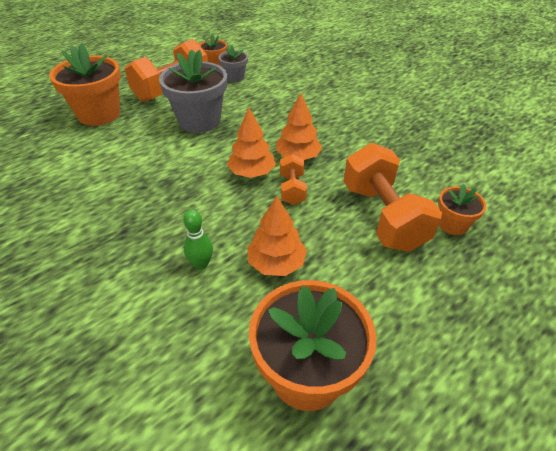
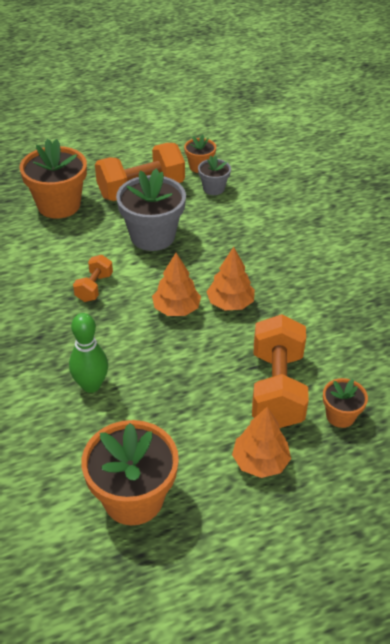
camera: 20 degrees right, 0 degrees up
(201, 264) = (91, 385): green bowling pin -> green bowling pin, size x1.50
(276, 263) = (155, 403): orange tree -> orange tree (260, 461)
(292, 189) = (206, 337): orange dumbbell -> orange dumbbell (94, 287)

